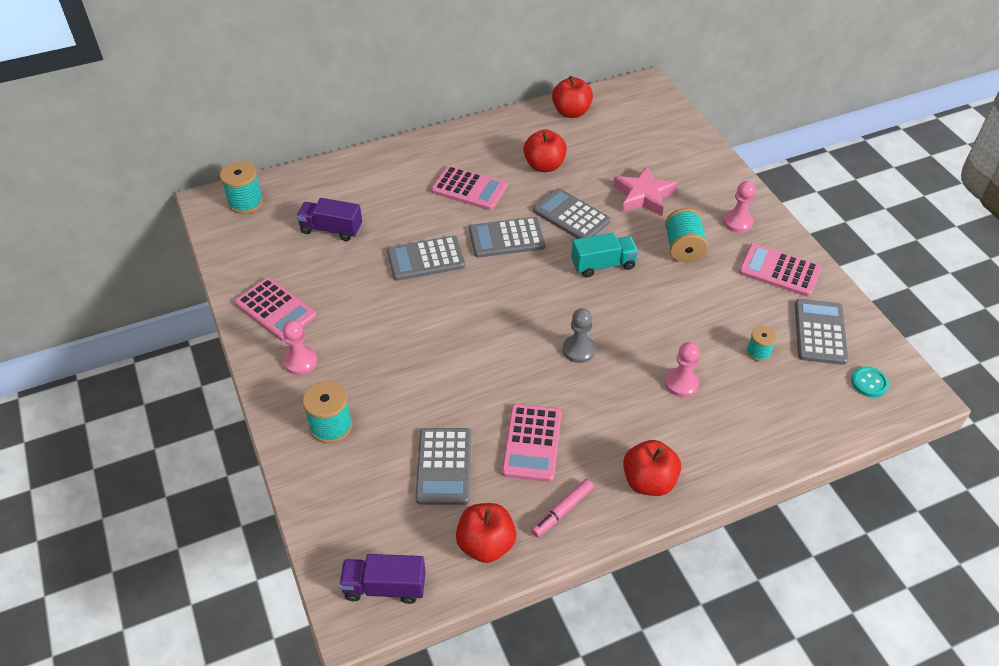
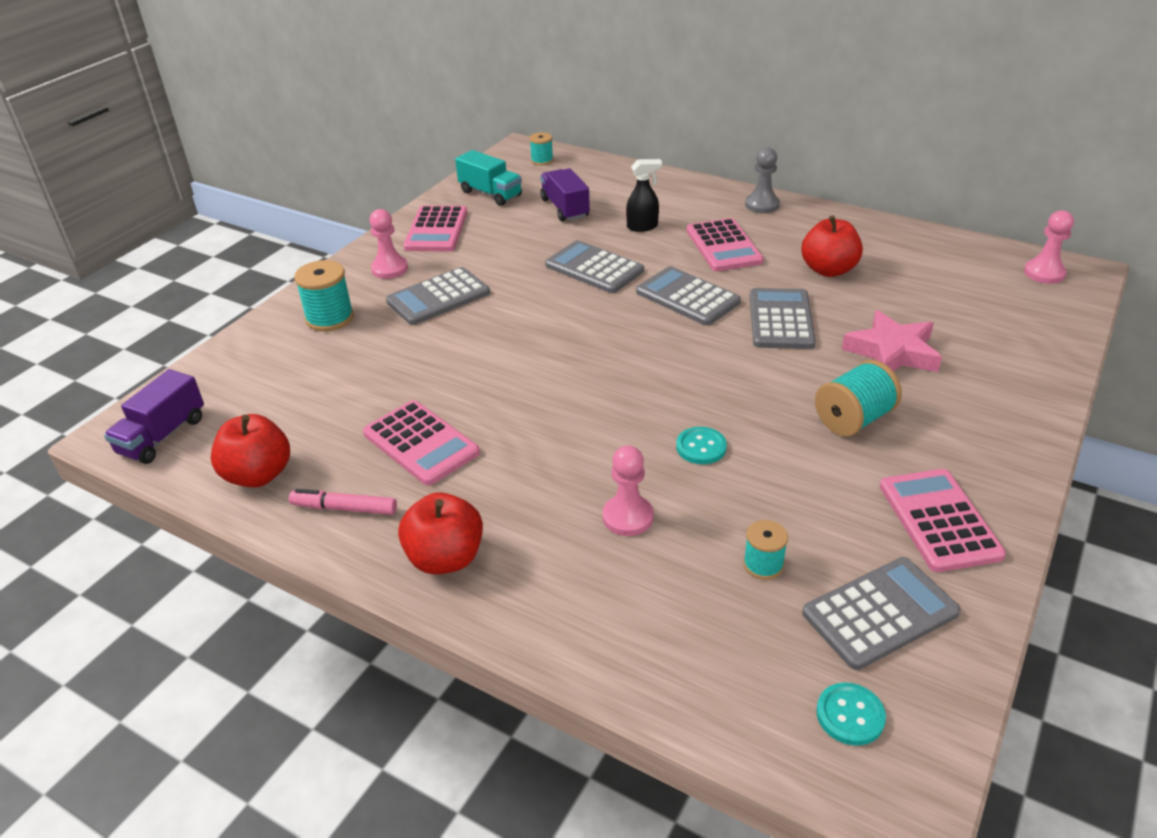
camera: 55 degrees right, 10 degrees down
(246, 202) = (542, 160): turquoise spool -> turquoise spool, size x0.60
(384, 587) = (162, 436): purple truck -> purple truck turned 120 degrees counterclockwise
(403, 208) = (642, 227): none -> black spray bottle
(444, 466) = (337, 402): grey calculator -> grey calculator (438, 297)
(532, 443) = (421, 443): pink calculator -> pink calculator turned 105 degrees counterclockwise
(571, 112) = (939, 248): red apple -> none
(578, 350) = (588, 415): grey pawn -> grey pawn (762, 205)
(603, 265) = (739, 374): turquoise truck -> turquoise truck (490, 194)
(651, 320) = (701, 447): none -> turquoise button
(737, 222) = (969, 443): pink pawn -> pink pawn (1044, 273)

